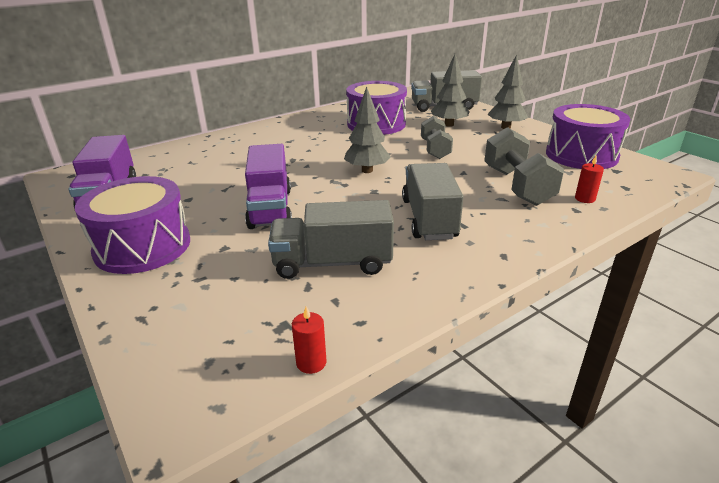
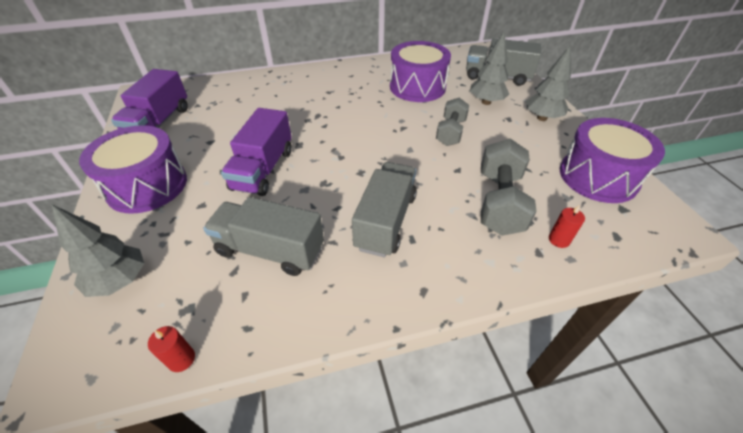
camera: 20 degrees right, 15 degrees up
(367, 170) = (371, 145): grey tree -> grey tree (120, 281)

